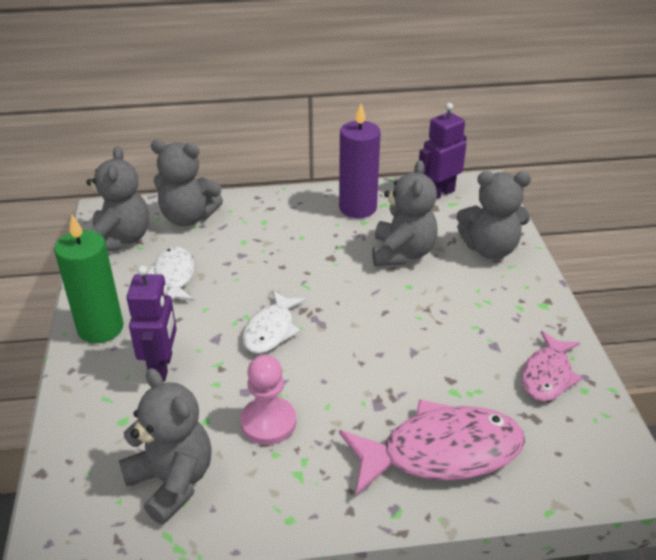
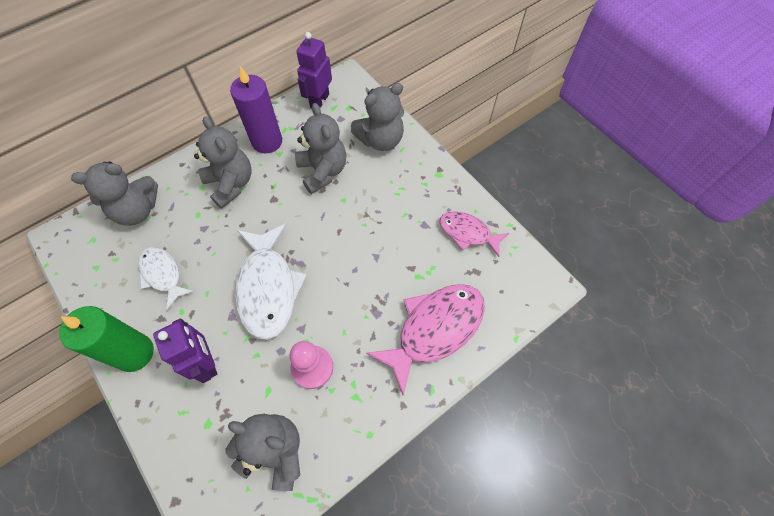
camera: 30 degrees left, 25 degrees up
(121, 239) = (93, 259): grey teddy bear -> grey teddy bear (231, 184)
(271, 330) = (268, 288): white fish -> white fish, size x1.69
(547, 375) = (468, 233): pink fish -> pink fish turned 120 degrees clockwise

